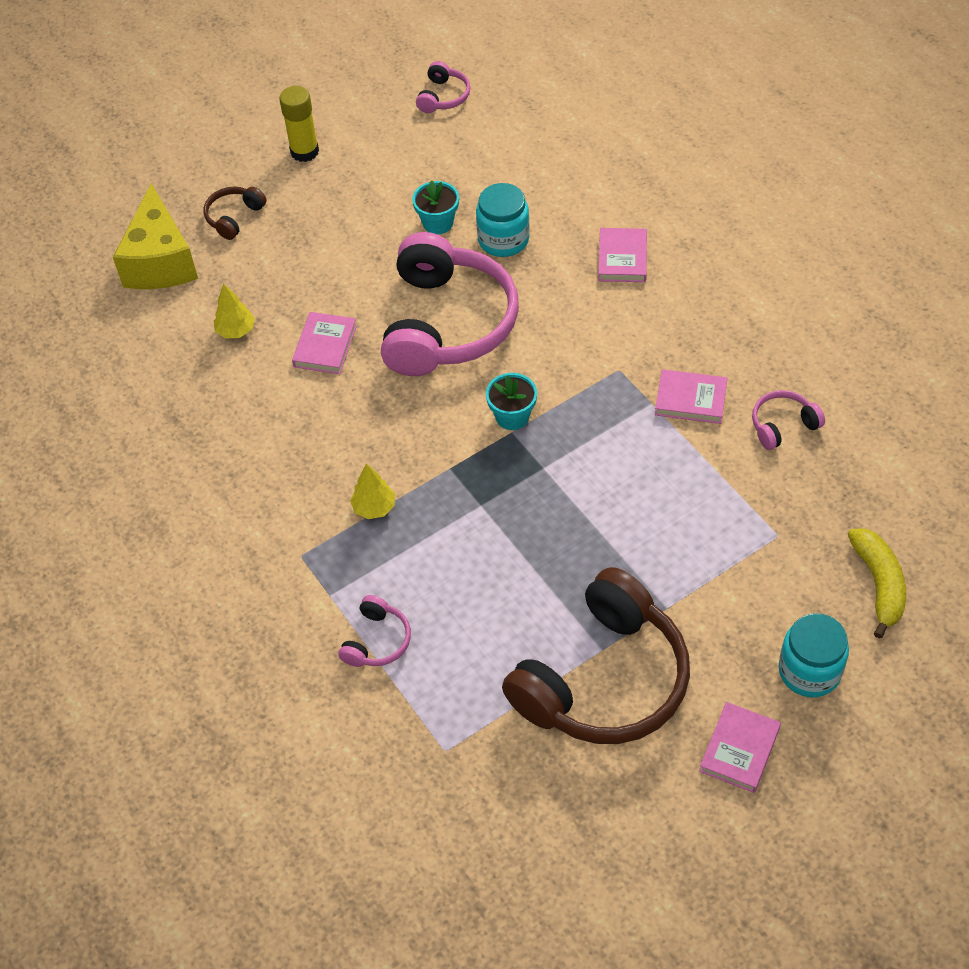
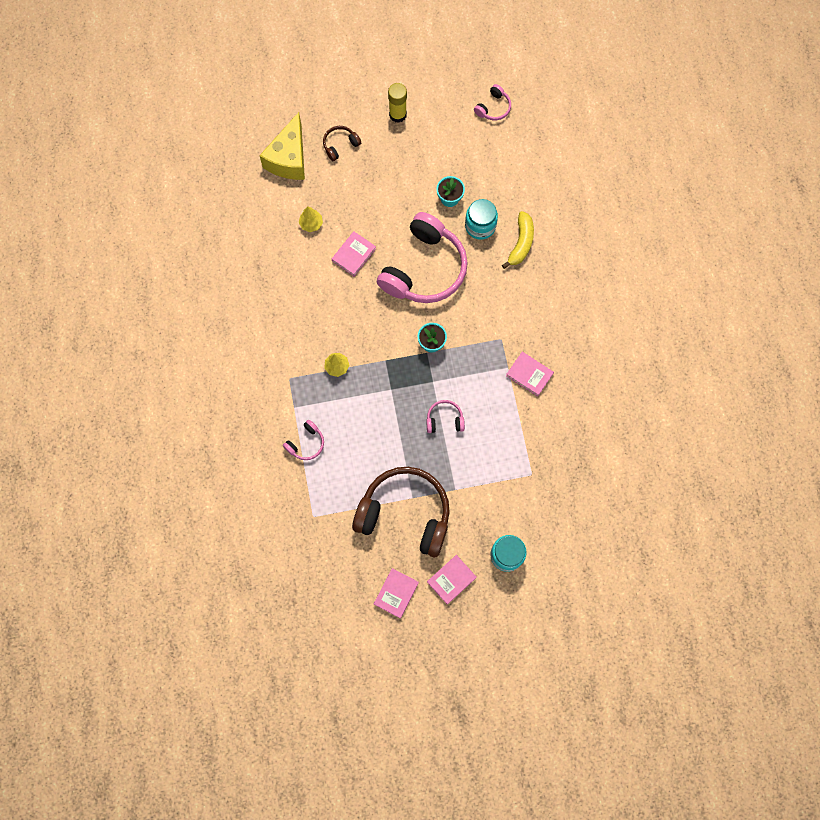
camera: 20 degrees right, 20 degrees up
(603, 679) = (405, 514): brown headphones -> brown headphones turned 135 degrees counterclockwise
(622, 258) = (539, 267): pink book -> pink book (396, 593)
(783, 425) = (569, 412): pink headphones -> pink headphones (444, 419)
(878, 584) = (567, 524): yellow banana -> yellow banana (521, 243)

